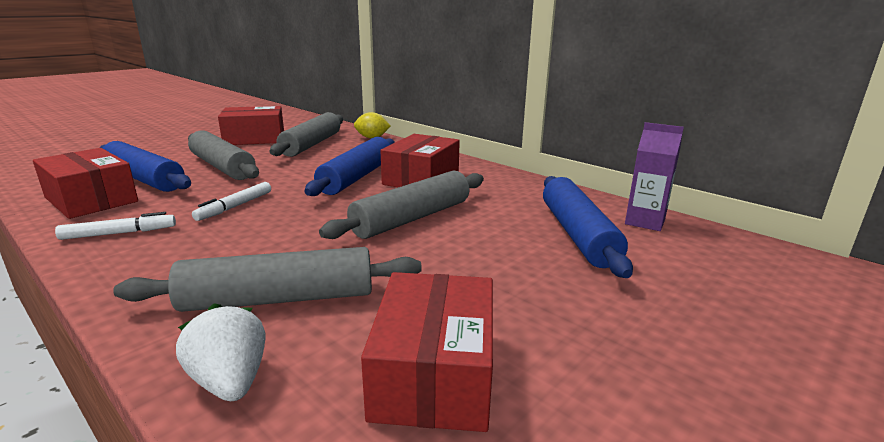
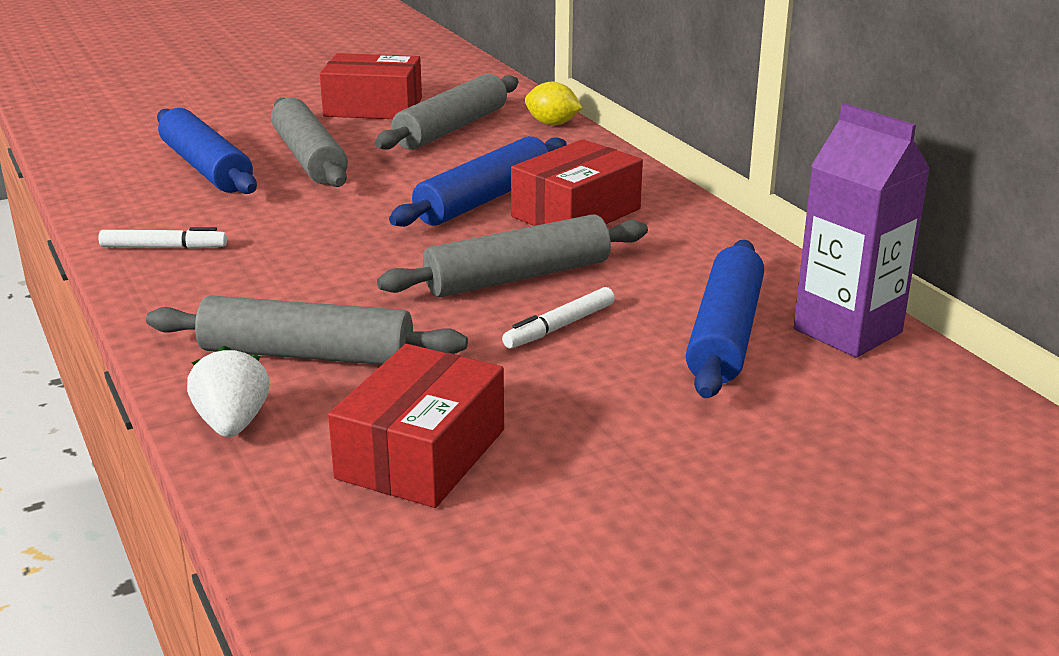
camera: 20 degrees right, 5 degrees up
(91, 199) = (140, 193): red box -> none
(235, 206) = (303, 227): white marker -> white marker (559, 327)
(645, 222) = (847, 331): purple carton -> purple carton, size x1.53

